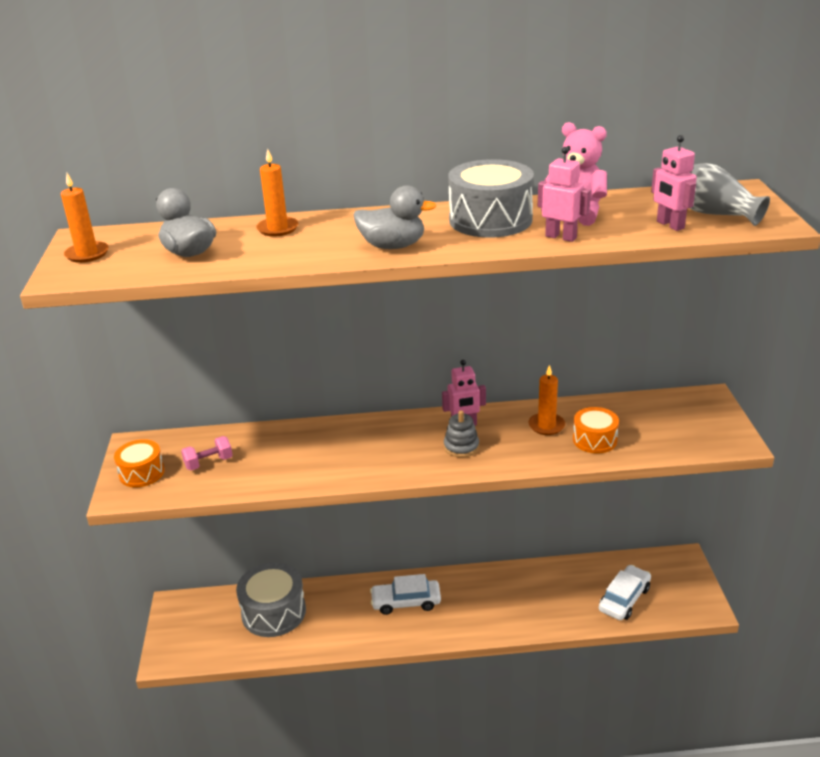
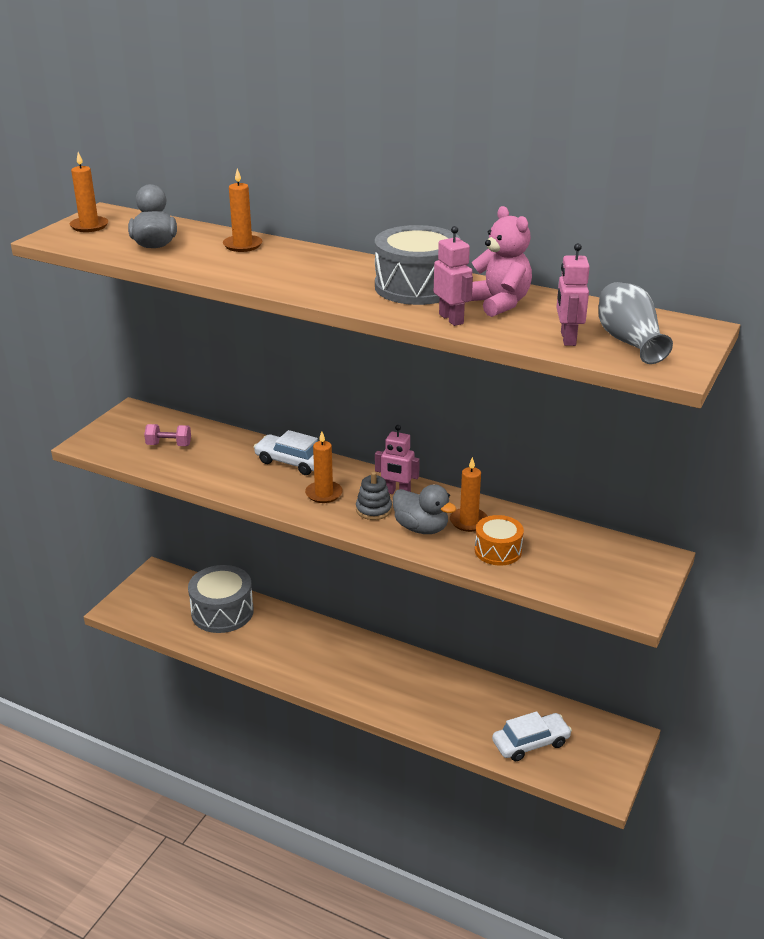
camera: 30 degrees right, 0 degrees up
(142, 473) = (116, 434): orange drum -> none
(393, 246) = (304, 284): grey duck -> grey duck (421, 528)
(404, 450) = (324, 494): none -> orange candle
(406, 602) = (332, 653): white car -> white car (292, 462)

